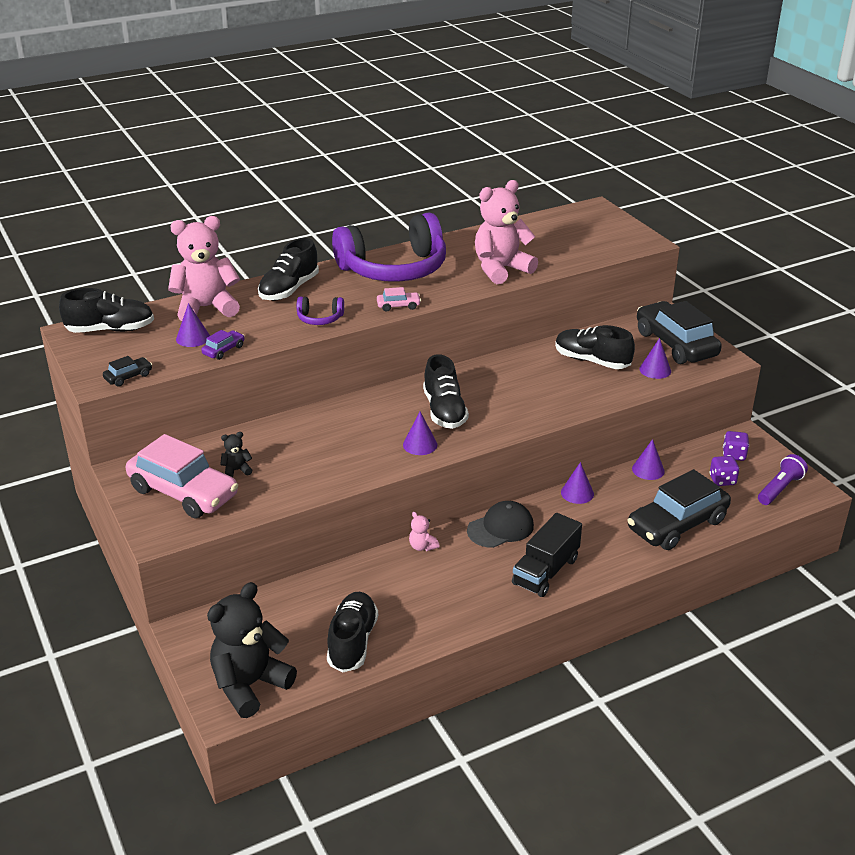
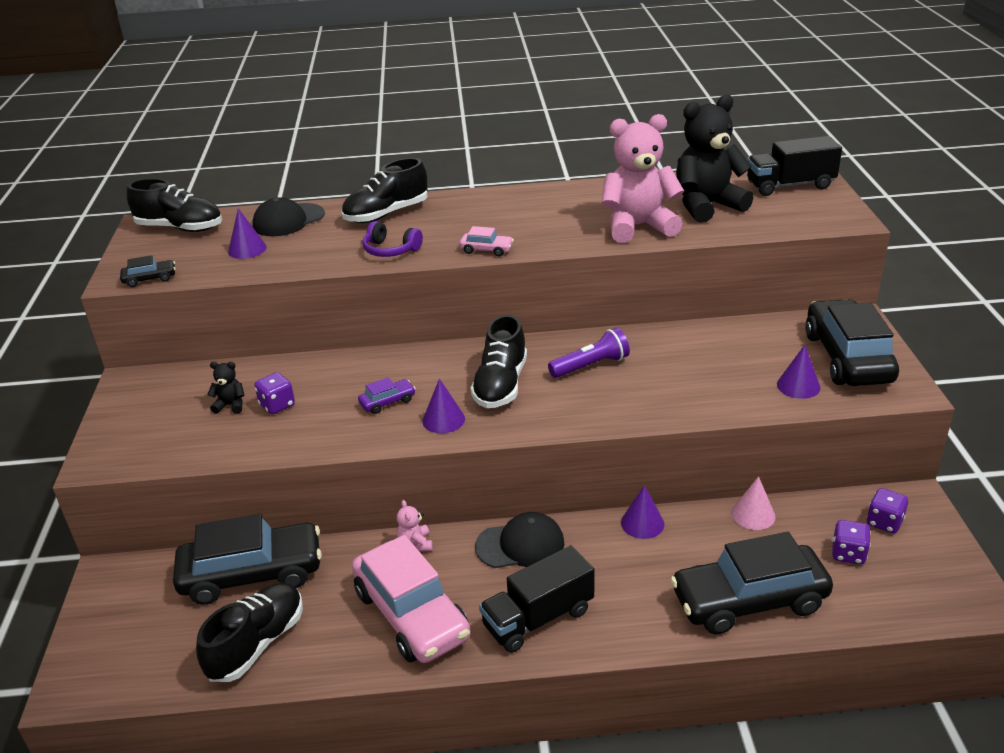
camera: 25 degrees right, 0 degrees up
(183, 492) = (160, 418): pink car -> pink car (412, 614)
(206, 308) = (288, 220): pink teddy bear -> black cap
(223, 350) = (264, 267): purple car -> purple car (387, 402)
(250, 685) = (116, 663): black teddy bear -> black teddy bear (707, 206)
(277, 462) = (277, 405): none -> purple dice
(309, 598) = (252, 574): none -> black car
(394, 269) = (516, 208): purple headphones -> none
(589, 221) = (790, 185): none -> black truck
(592, 361) = (722, 359): black shoe -> none
(648, 470) = (753, 514): purple cone -> pink cone
(780, 489) = (927, 587): purple flashlight -> purple flashlight (591, 366)

